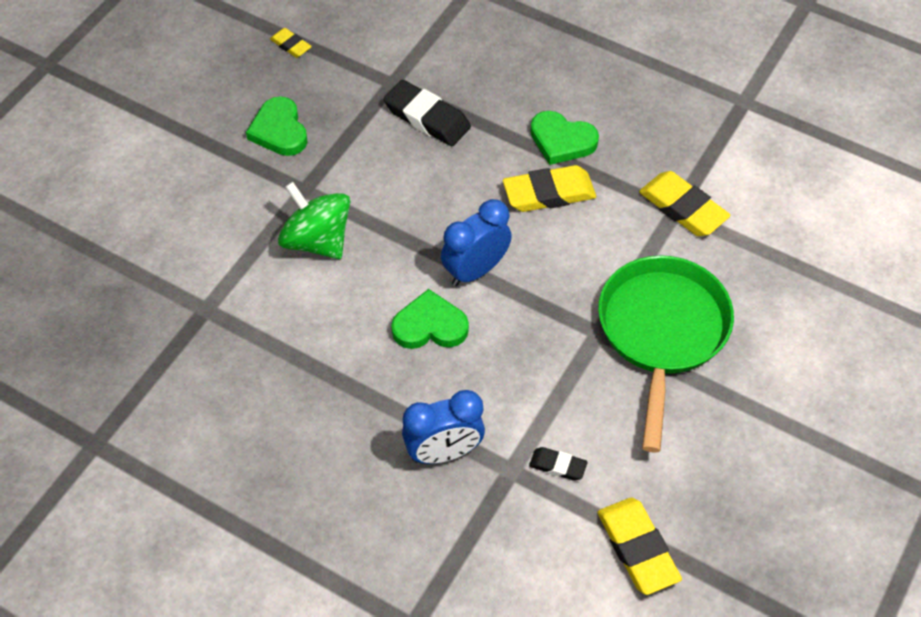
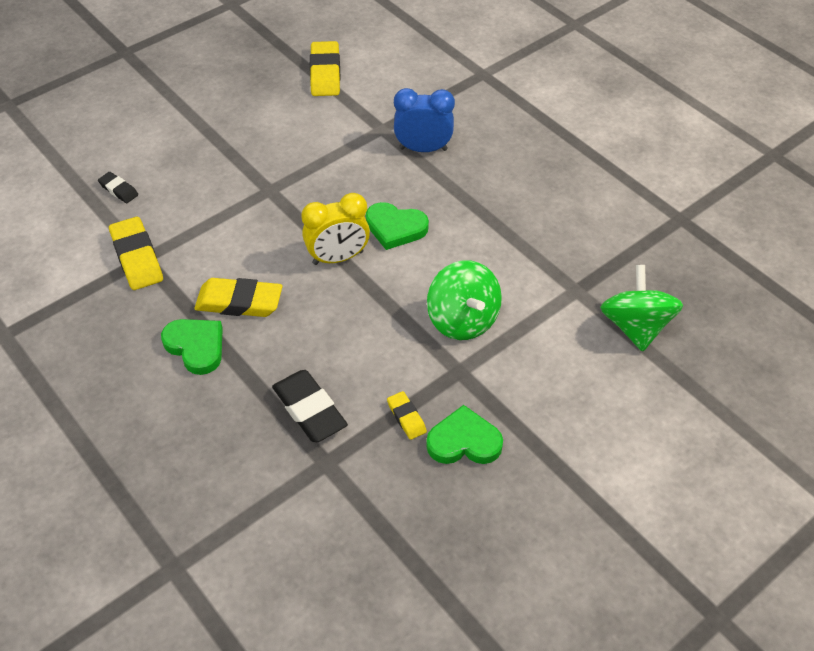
camera: 160 degrees left, 5 degrees down
(135, 285) = (635, 326): none -> green spinning top
(279, 130) = (464, 441): green heart -> green heart turned 90 degrees counterclockwise
(291, 45) = (418, 549): yellow eraser -> yellow eraser (406, 417)
(475, 270) = (338, 258): blue clock -> yellow clock
(558, 466) = (349, 123): black eraser -> black eraser (118, 190)
(662, 333) = (223, 177): green pan -> none

